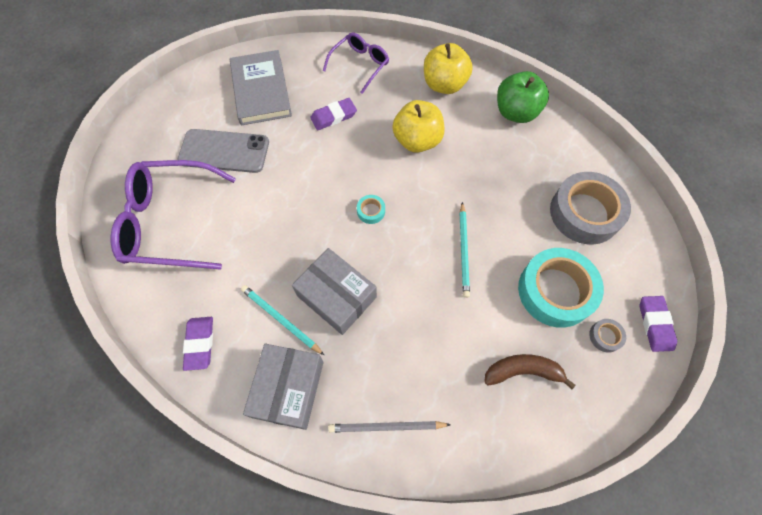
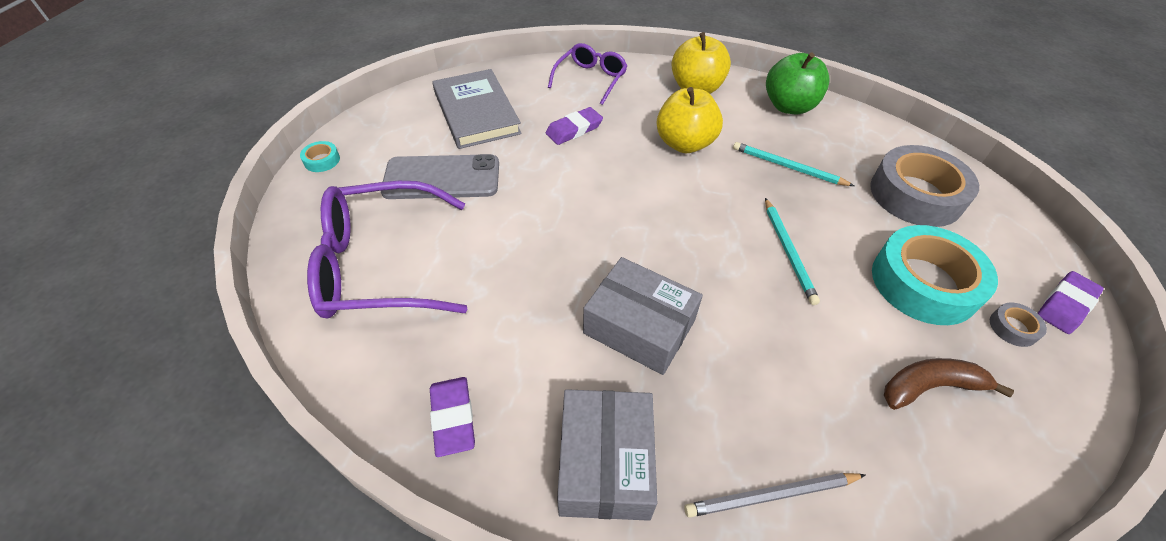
camera: 10 degrees left, 15 degrees down
(281, 320) = (568, 367): turquoise pencil -> turquoise pencil (788, 167)
(371, 211) = (653, 222): turquoise tape -> turquoise tape (322, 160)
(655, 324) = (1065, 305): purple eraser -> purple eraser turned 60 degrees clockwise

